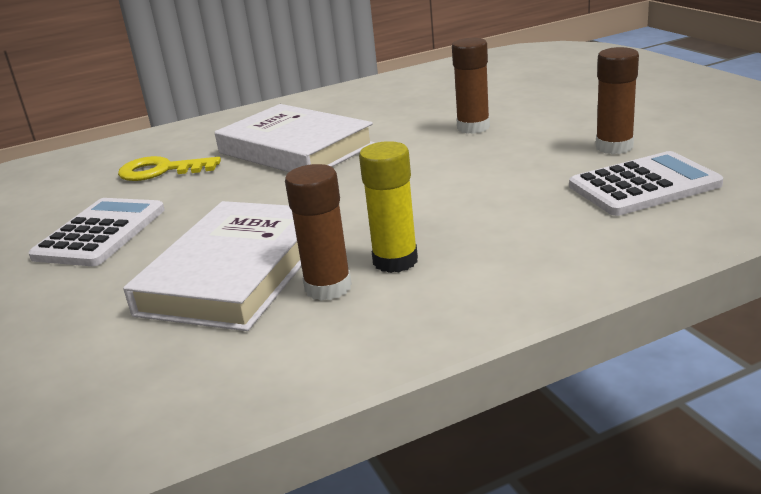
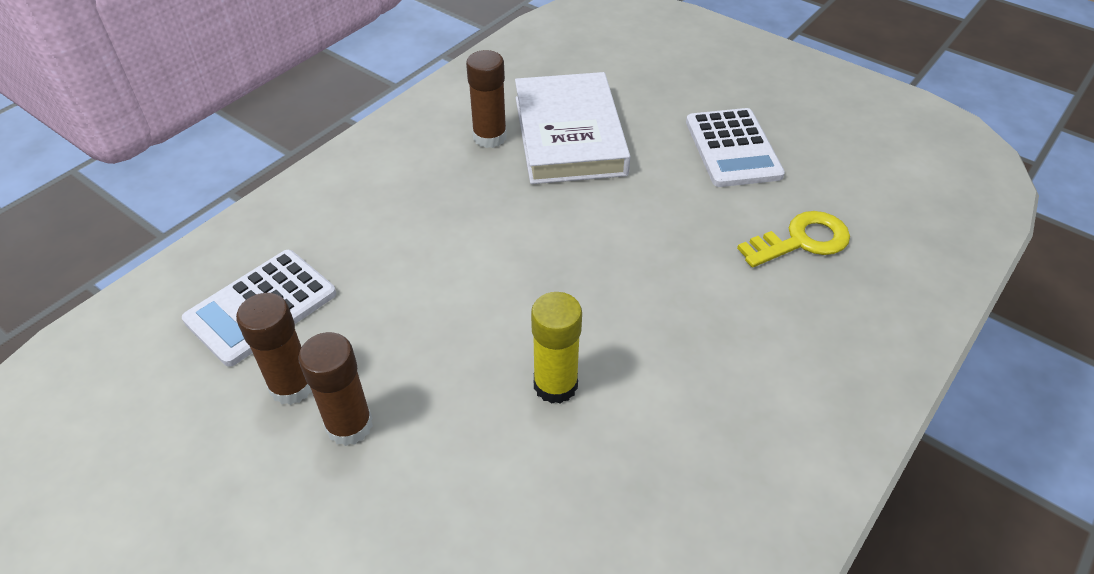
camera: 150 degrees right, 20 degrees up
(295, 149) = (688, 313): white book -> none
(395, 261) = (456, 169): yellow glue stick -> yellow glue stick (555, 385)
(473, 127) = (486, 411): brown glue stick -> brown glue stick (349, 425)

